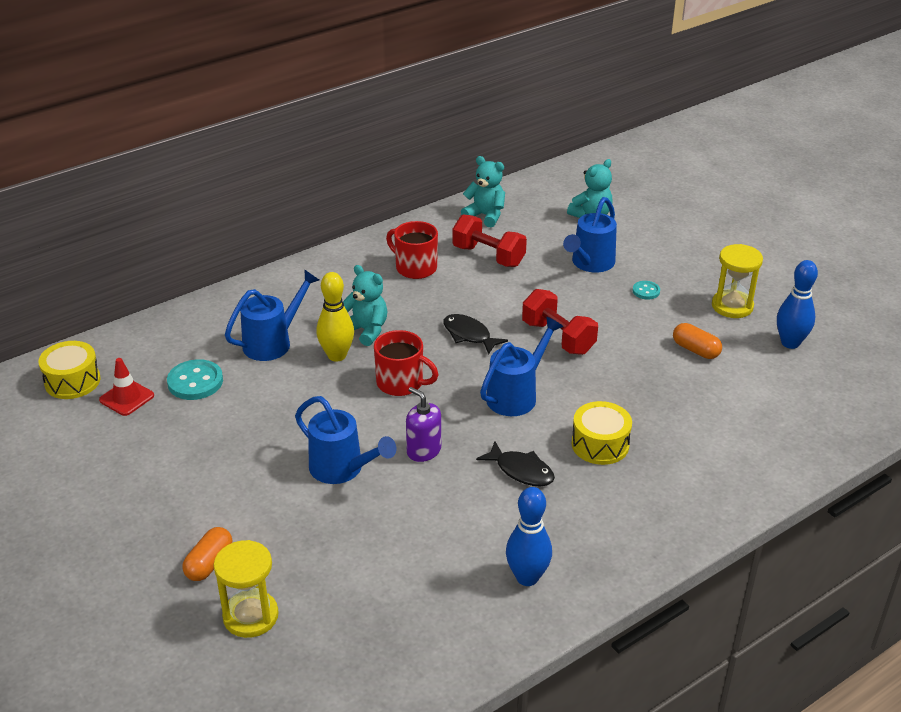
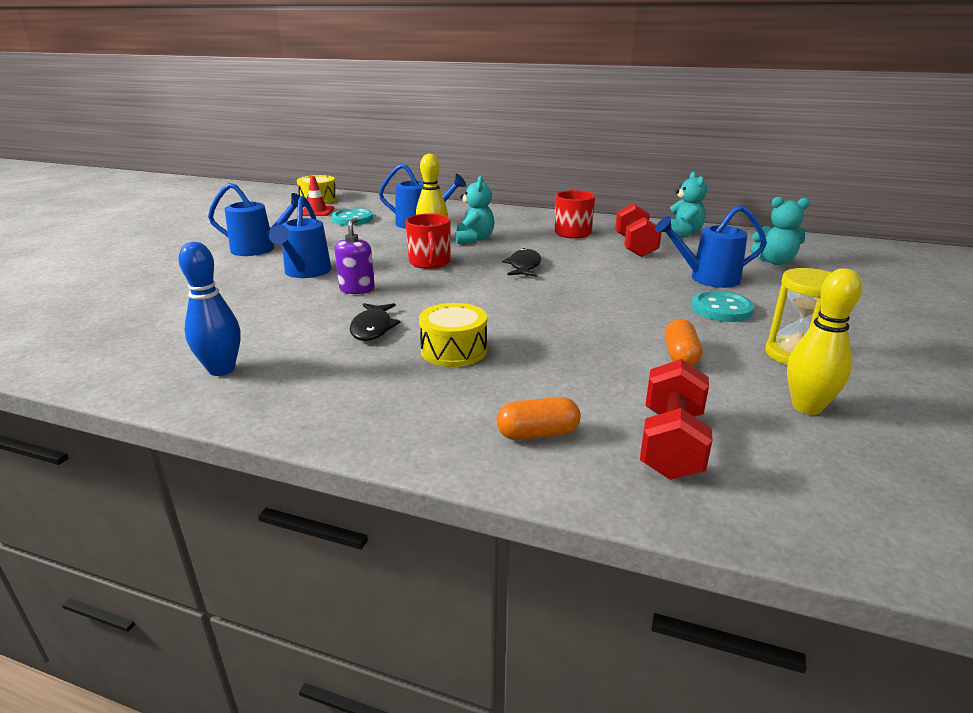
camera: 55 degrees right, 10 degrees down
(209, 563) = (169, 266): orange capsule -> orange capsule (537, 434)
(250, 616) = (117, 289): yellow hourglass -> none
(517, 395) = (474, 300): blue watering can -> blue watering can (260, 249)
(558, 337) = (579, 294): red dumbbell -> red dumbbell (671, 444)
(646, 291) = (721, 309): turquoise button -> turquoise button, size x1.82
(790, 343) = (806, 407): blue bowling pin -> yellow bowling pin

